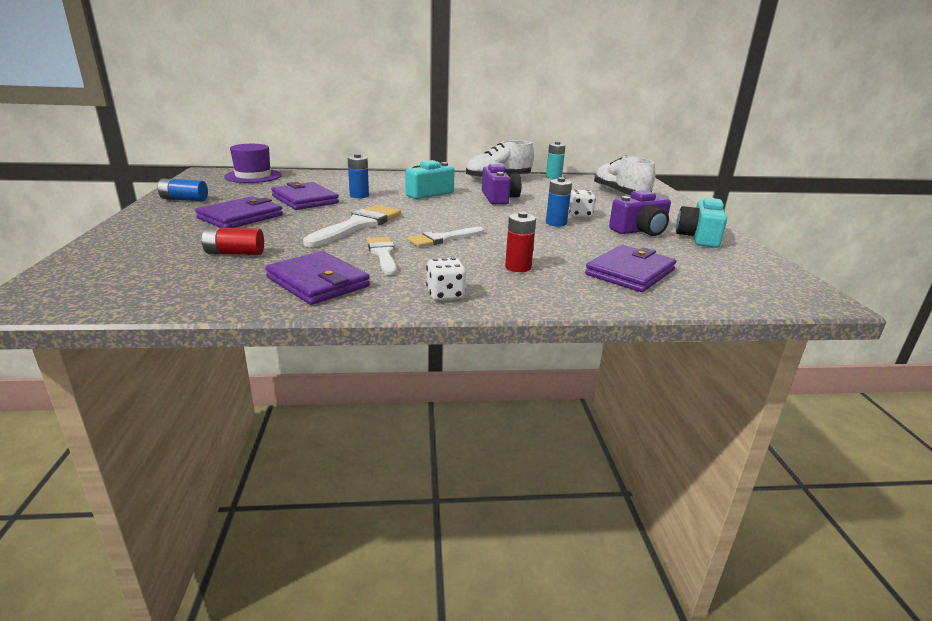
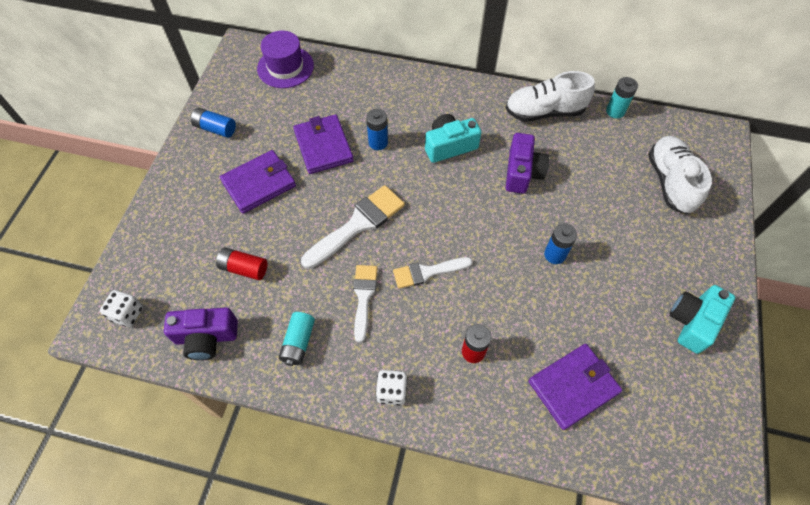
camera: 20 degrees right, 35 degrees up
(318, 282) = (298, 342): purple wallet -> turquoise battery
(579, 215) = (590, 237): white dice -> white dice (127, 314)
(640, 231) = (636, 292): purple camera -> purple camera (206, 337)

